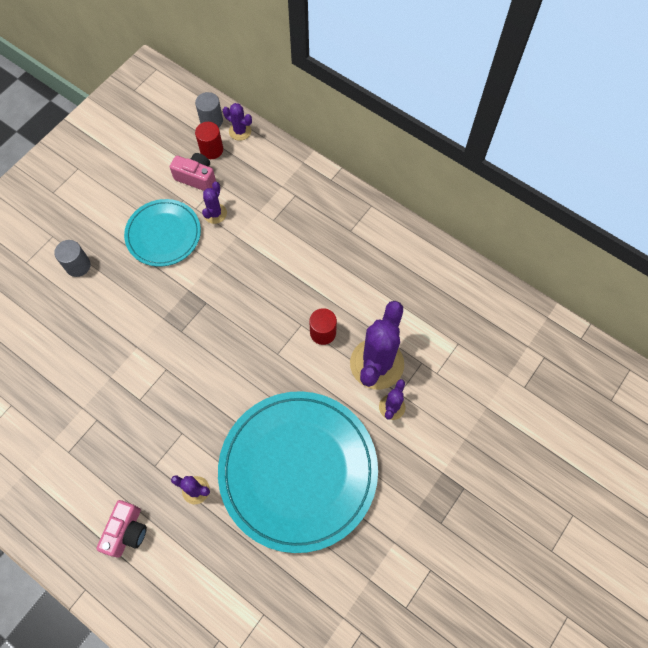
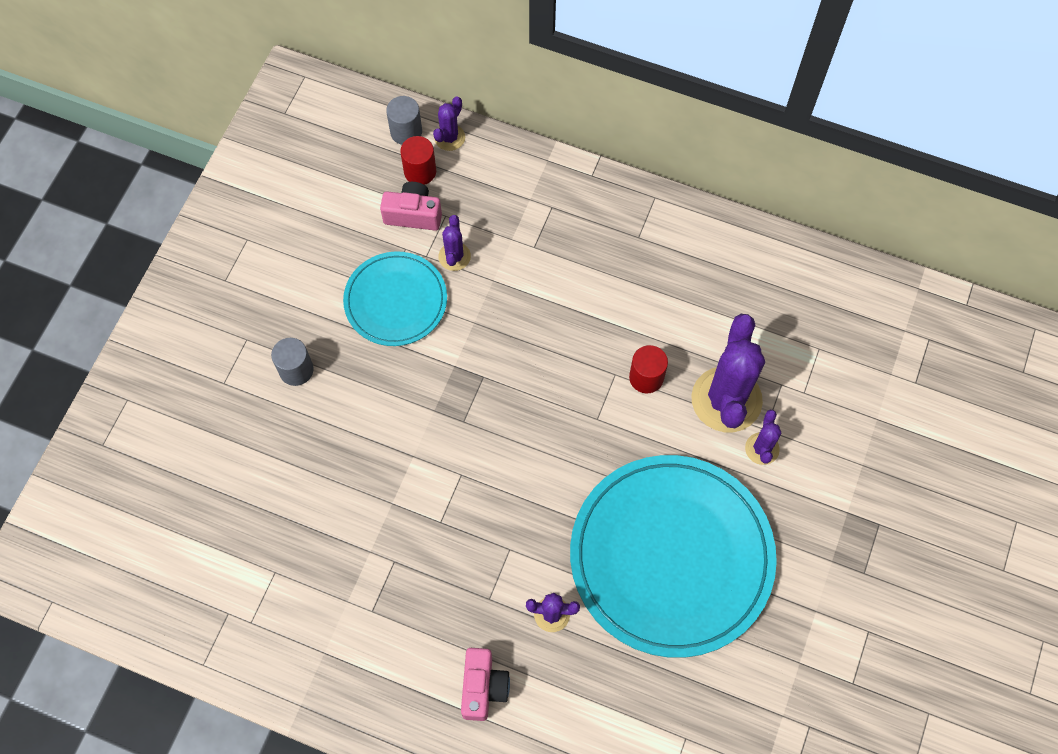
camera: 15 degrees left, 0 degrees up
(240, 131) = (449, 137): purple cactus -> purple cactus turned 75 degrees counterclockwise

